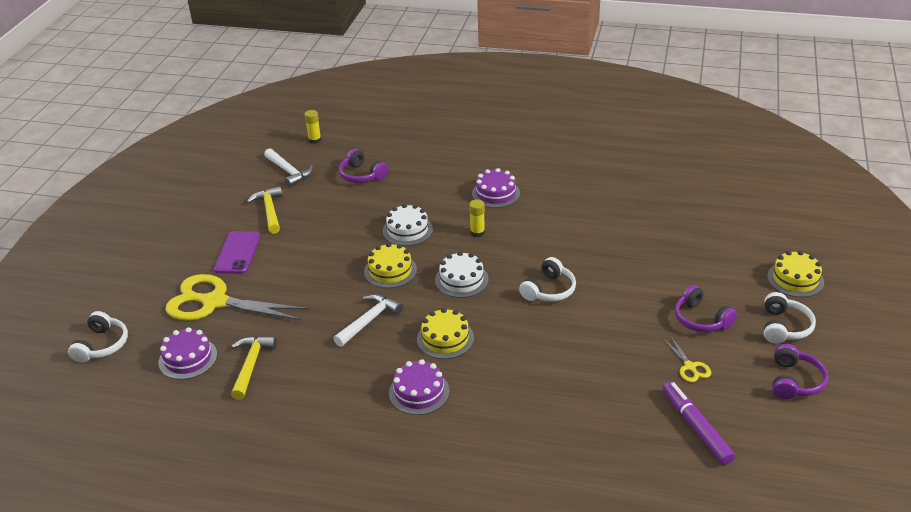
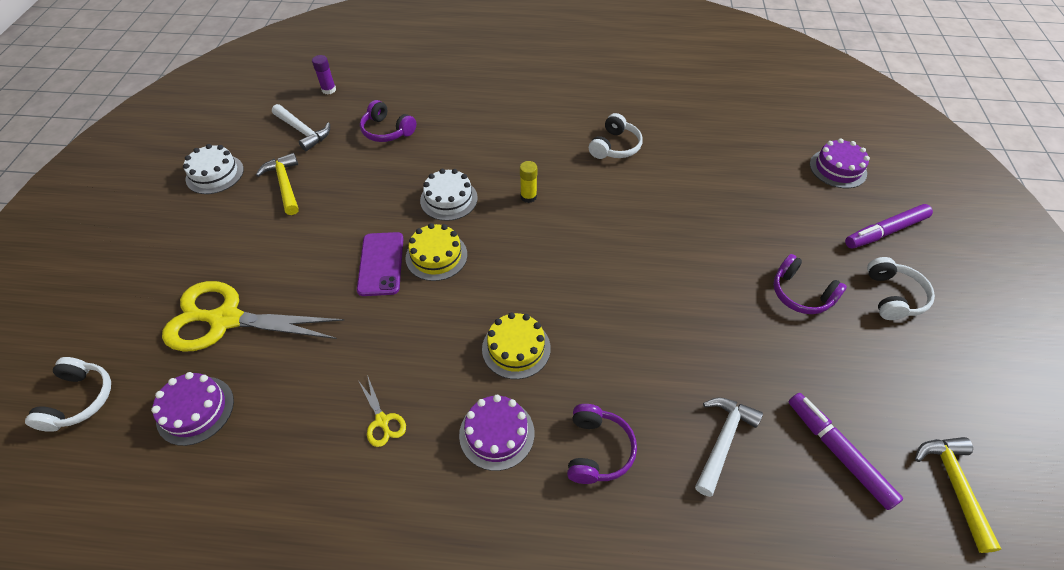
camera: 10 degrees left, 15 degrees up
(237, 253) = (250, 245): purple phone -> purple phone (381, 264)
(251, 365) = (279, 412): yellow hammer -> yellow hammer (953, 485)
(315, 140) = (329, 90): yellow glue stick -> purple glue stick
(369, 320) = (420, 330): white hammer -> white hammer (723, 440)
(461, 280) = (521, 262): white cake -> white cake (215, 174)
(495, 193) = (539, 145): purple cake -> purple cake (838, 168)
(549, 290) = (623, 268): white headphones -> white headphones (615, 146)
(690, 367) = (806, 362): yellow scissors -> yellow scissors (382, 421)
(794, 381) = (927, 371): purple headphones -> purple headphones (597, 450)
(795, 279) = (885, 231): yellow cake -> purple marker

